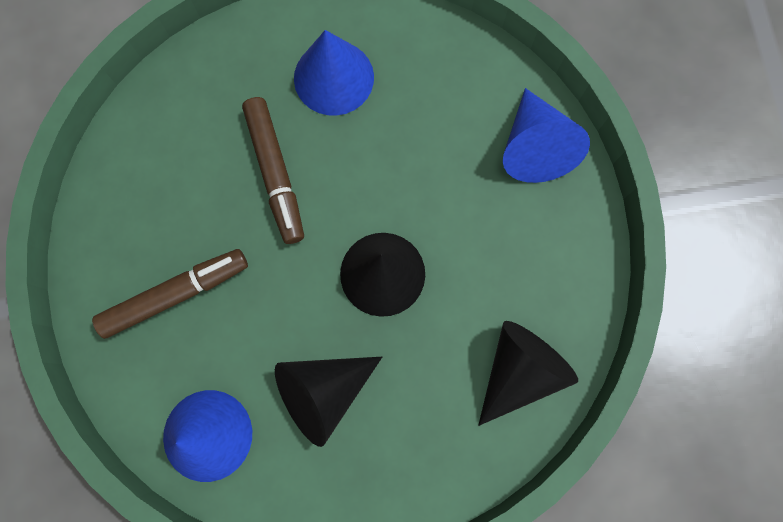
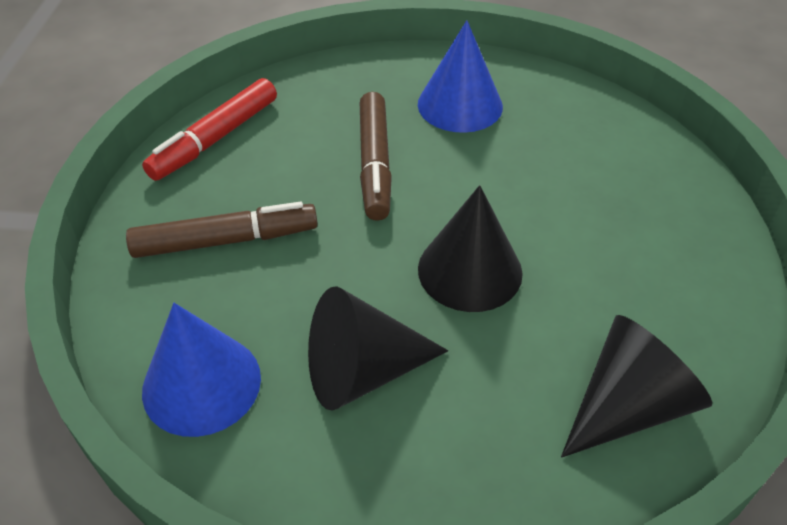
camera: 15 degrees right, 30 degrees down
(122, 178) = (215, 139): none -> red marker
(534, 147) = (672, 195): blue cone -> none

